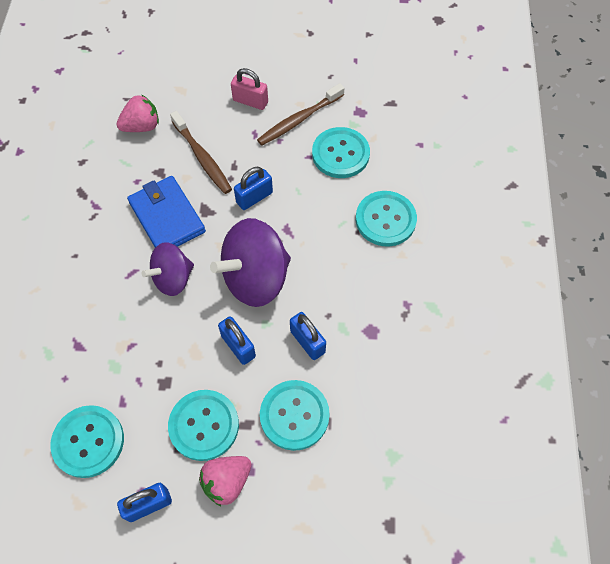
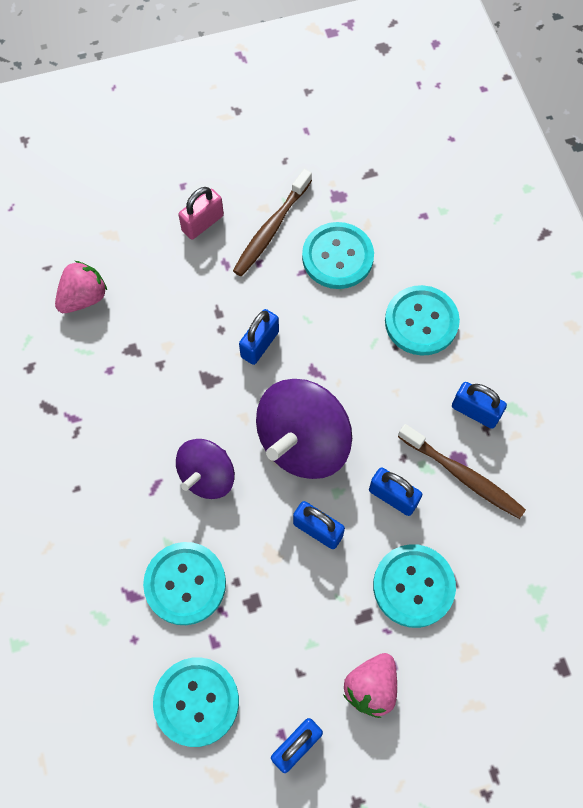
camera: 20 degrees left, 5 degrees up
(167, 217) = (166, 403): blue wallet -> none
(202, 158) = (176, 314): brown toothbrush -> brown toothbrush (463, 476)
(204, 425) = (319, 634): turquoise button -> turquoise button (185, 584)
(250, 101) = (202, 223): pink padlock -> pink padlock turned 45 degrees counterclockwise
(400, 299) = (475, 411): none -> blue padlock

